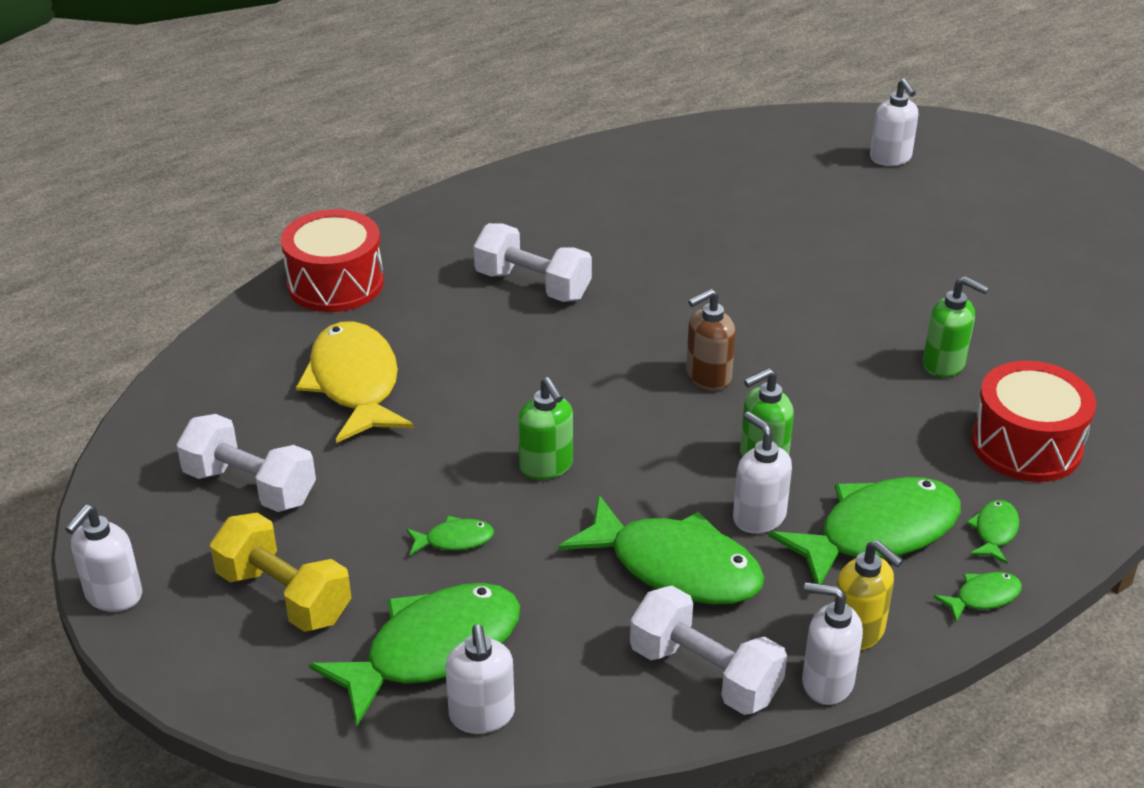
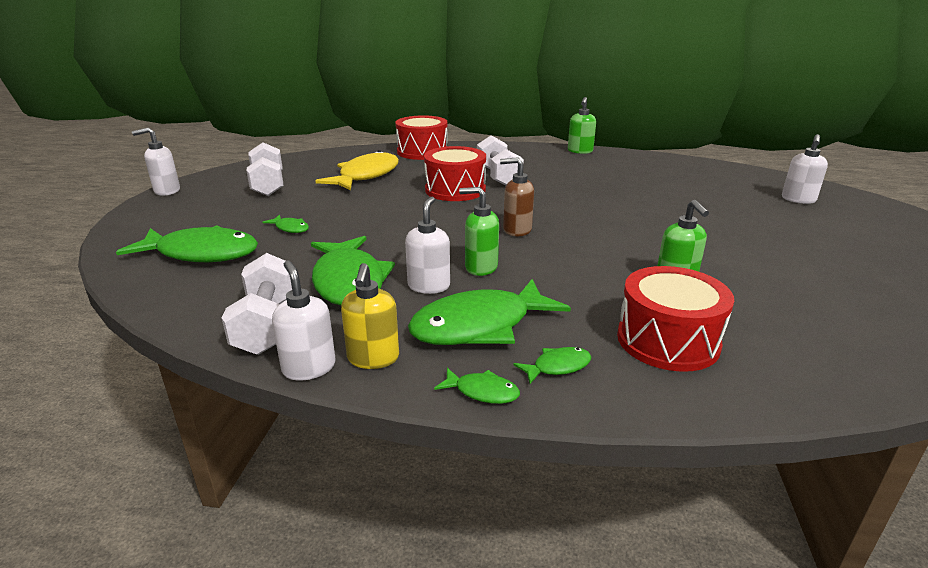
camera: 45 degrees right, 10 degrees down
(284, 596) = (204, 214): yellow dumbbell -> none
(482, 715) = (162, 282): white soap dispenser -> none
(525, 344) = (455, 190): none -> red drum
(546, 466) = (377, 225): green soap dispenser -> green soap dispenser (580, 151)
(878, 533) = (479, 326): green fish -> green fish turned 135 degrees clockwise

